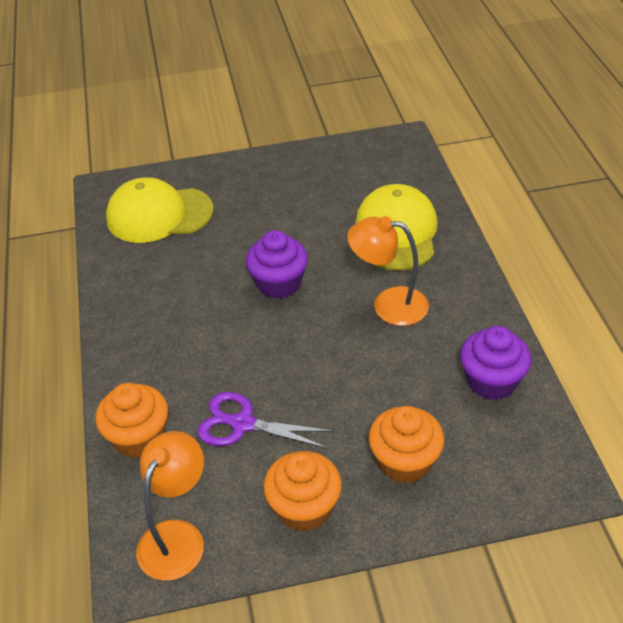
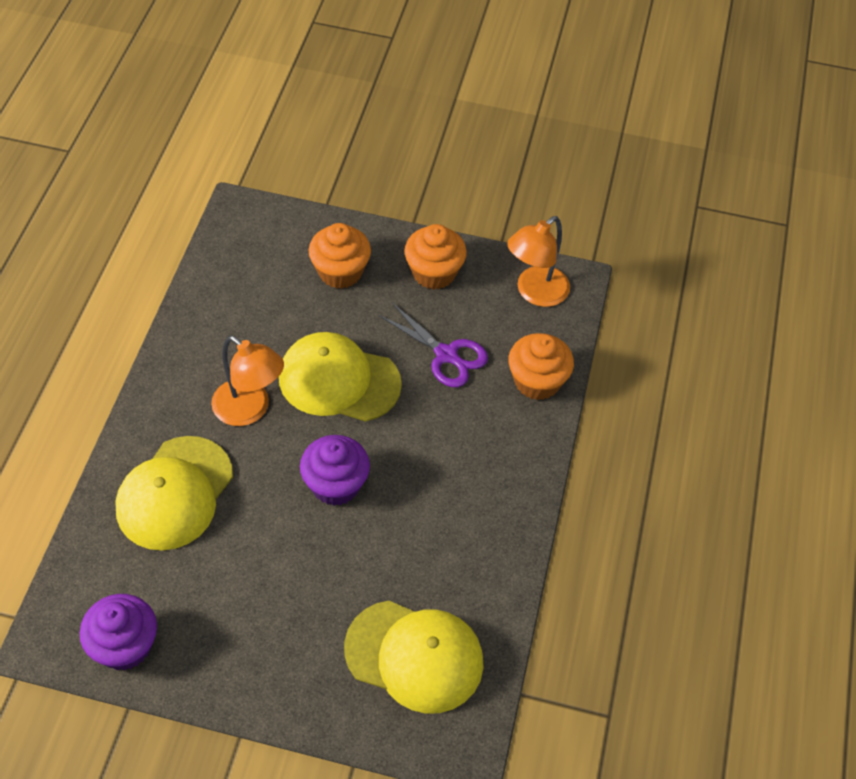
camera: 160 degrees left, 10 degrees up
(330, 358) = (339, 380): none -> yellow cap
(491, 381) = (224, 300): purple cupcake -> purple cupcake (125, 645)

